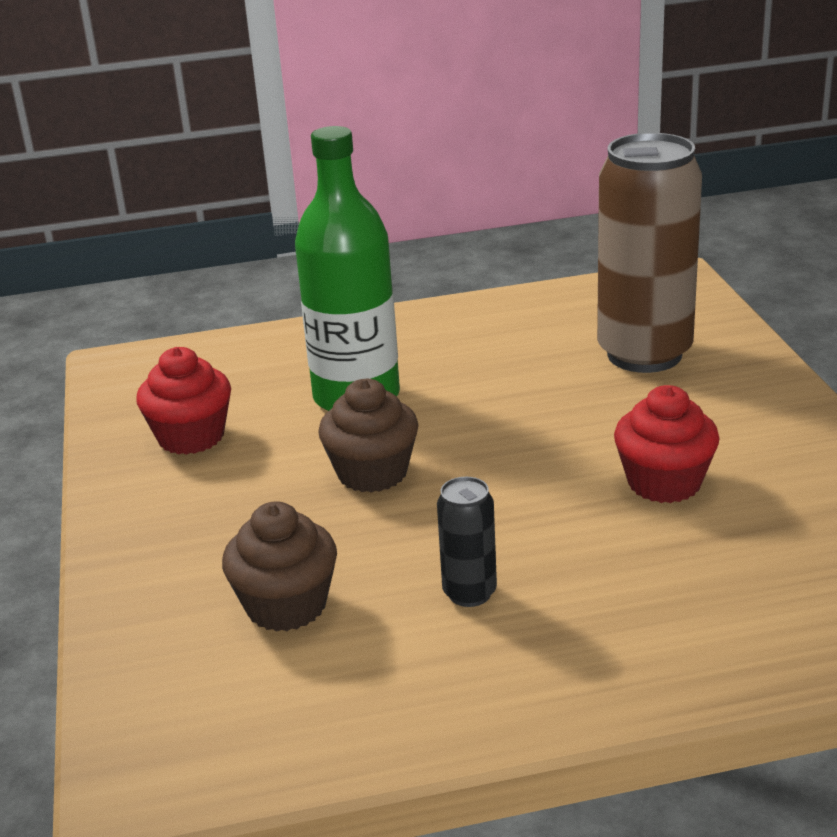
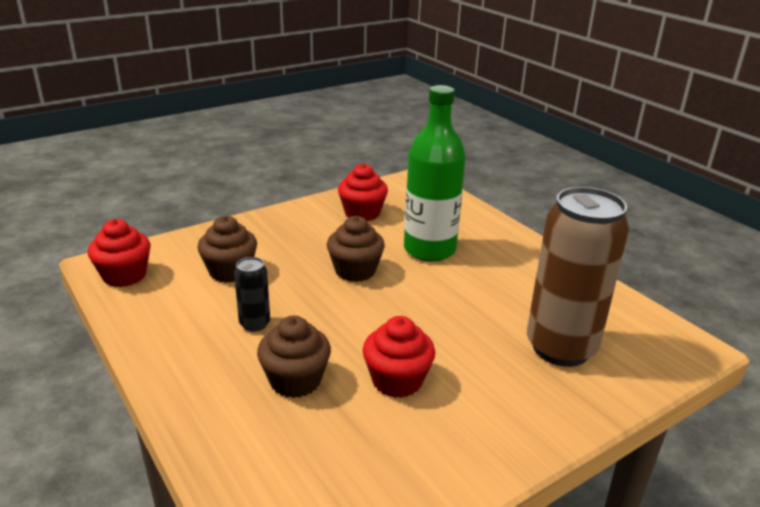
camera: 65 degrees right, 0 degrees up
(208, 749) = (124, 275): none -> red cupcake
(633, 569) = (295, 380): none -> brown cupcake

